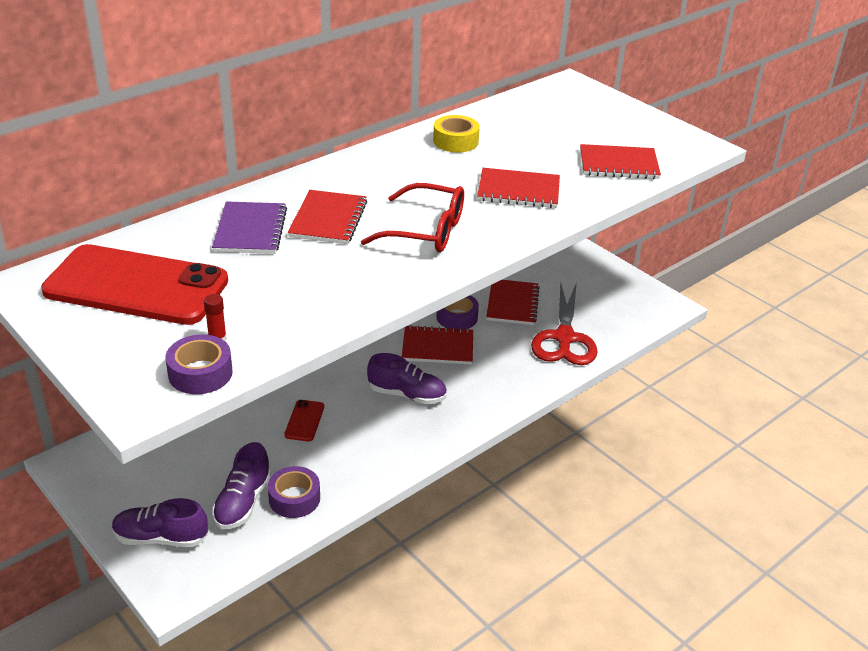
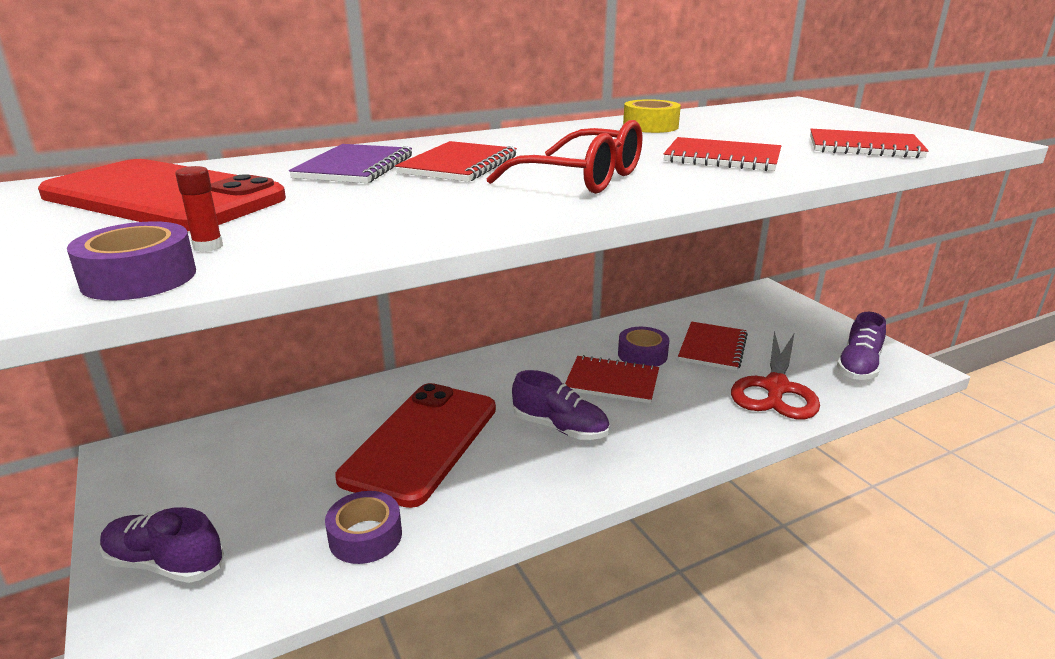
camera: 15 degrees right, 10 degrees down
(243, 502) = (296, 531): purple shoe -> purple shoe (858, 366)
(304, 421) = (422, 442): red phone -> red phone, size x2.50

